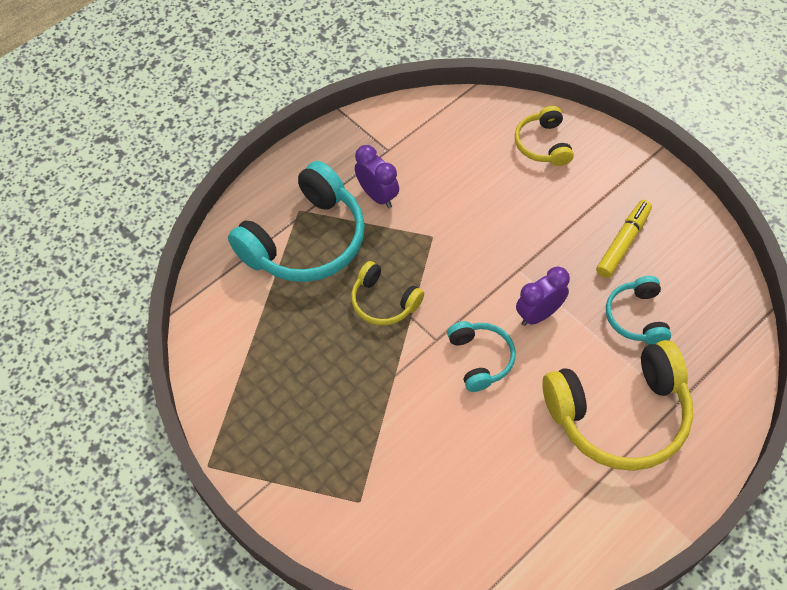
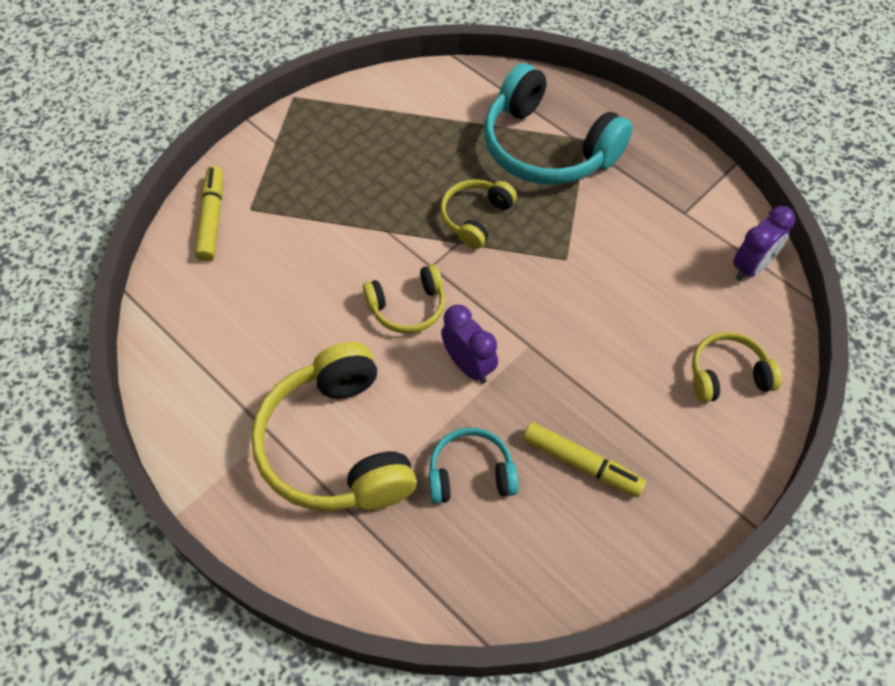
camera: 85 degrees right, 0 degrees up
(370, 538) = (212, 219): none -> yellow marker
(377, 196) = (615, 206): purple clock -> purple clock (751, 267)
(480, 359) = (408, 307): turquoise headphones -> yellow headphones

